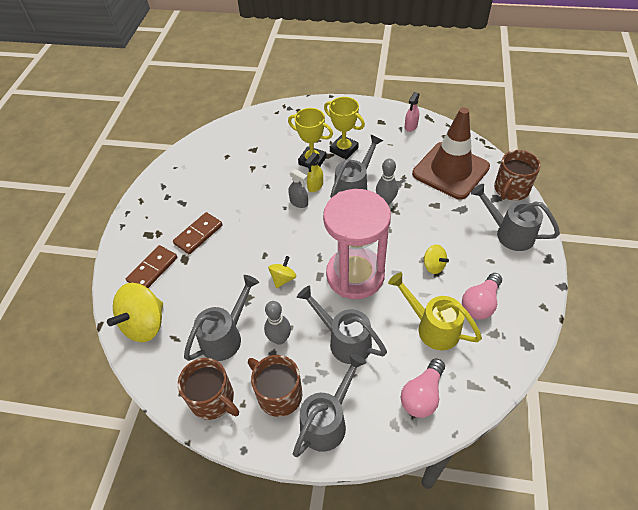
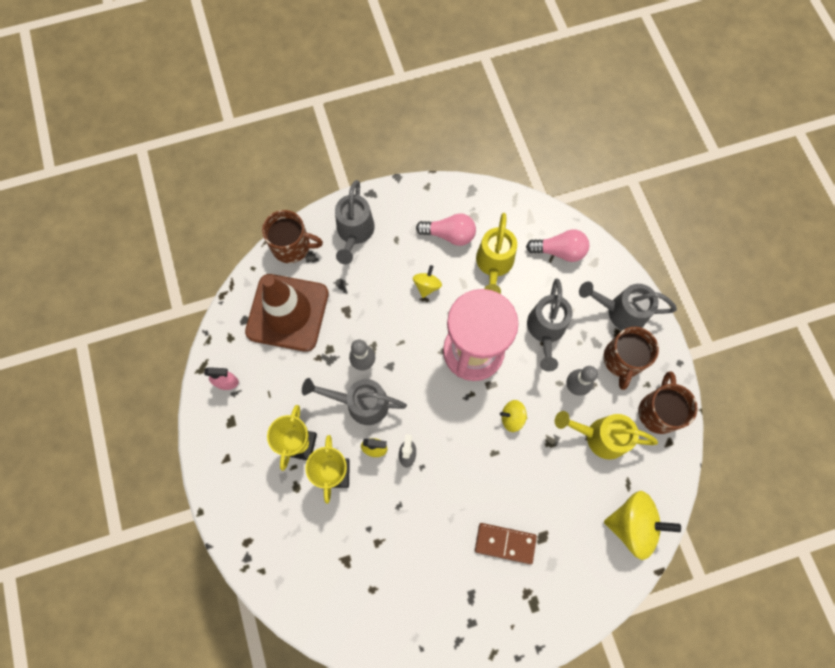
camera: 120 degrees left, 20 degrees up
(153, 269) = (572, 563): brown domino -> none
(225, 336) = (600, 436): grey watering can -> yellow watering can

